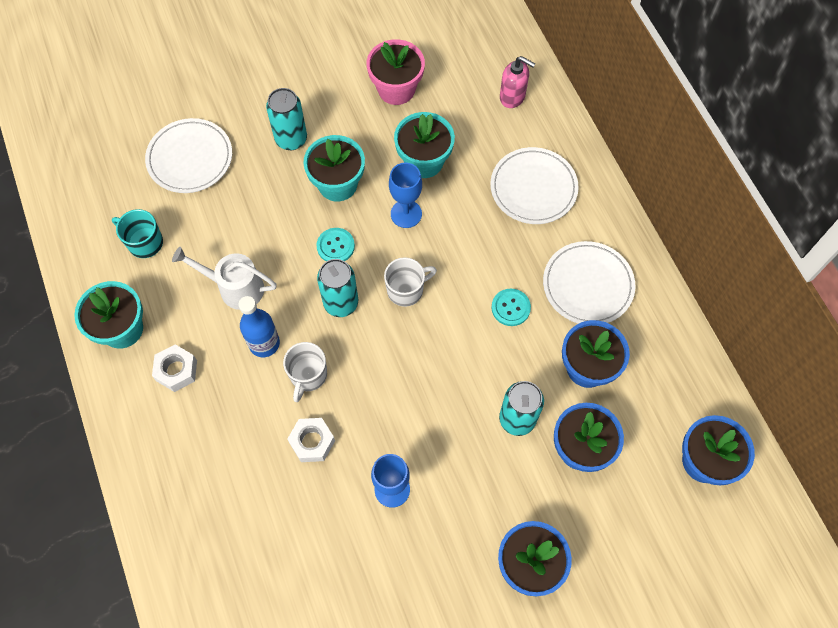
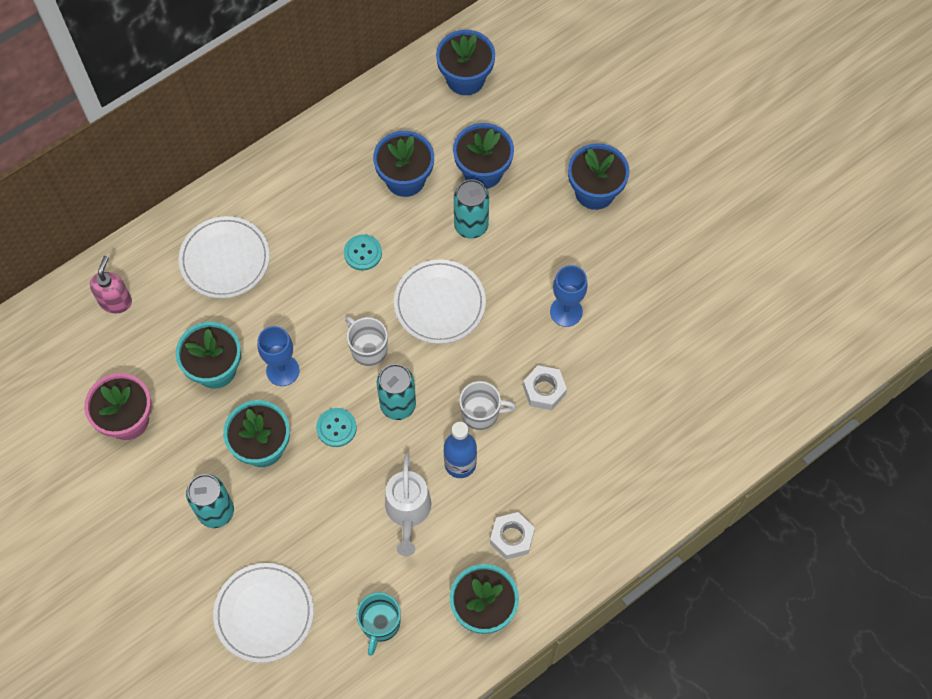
camera: 105 degrees left, 0 degrees up
(588, 285) = (322, 193): white plate -> white plate (439, 303)

